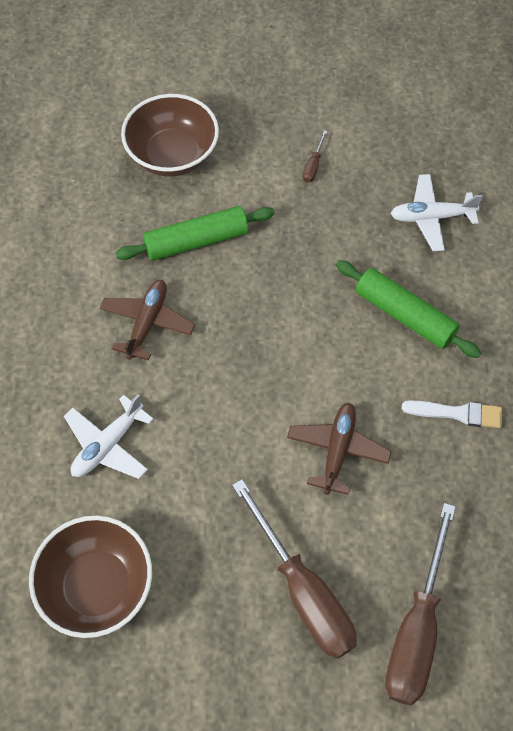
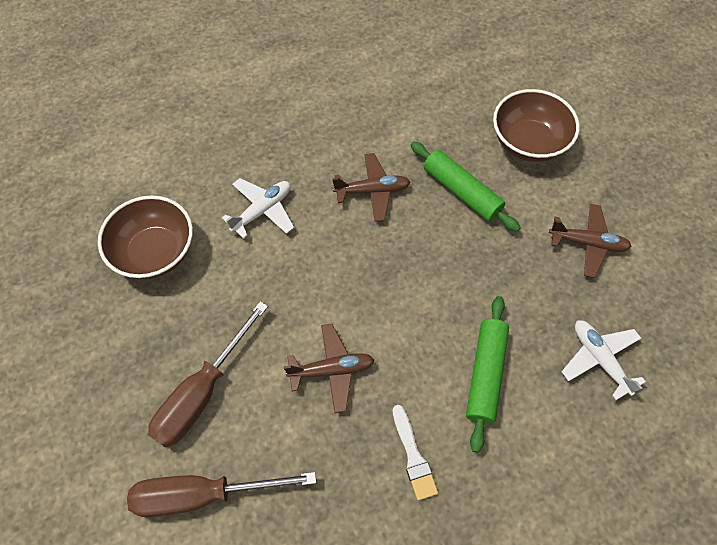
camera: 65 degrees right, 0 degrees up
(108, 445) = (262, 211): white plane -> white plane turned 120 degrees clockwise
(313, 165) = (588, 243): brown screwdriver -> brown plane

